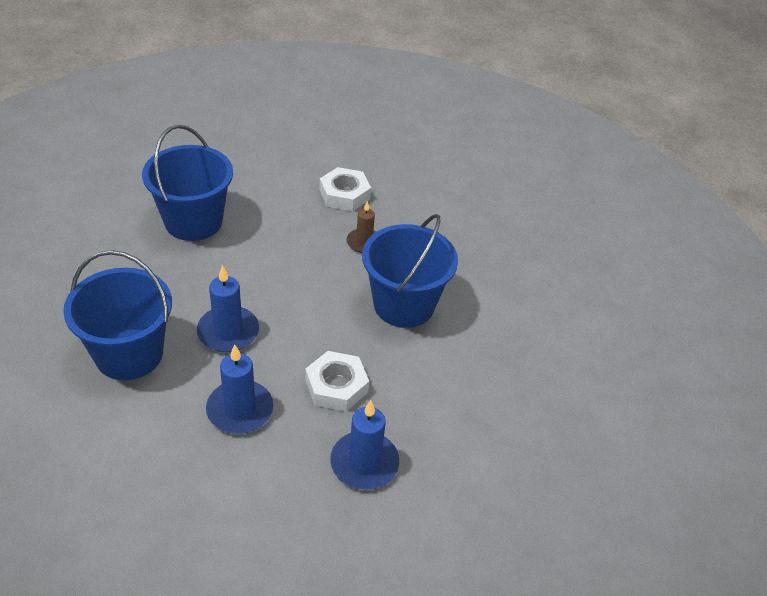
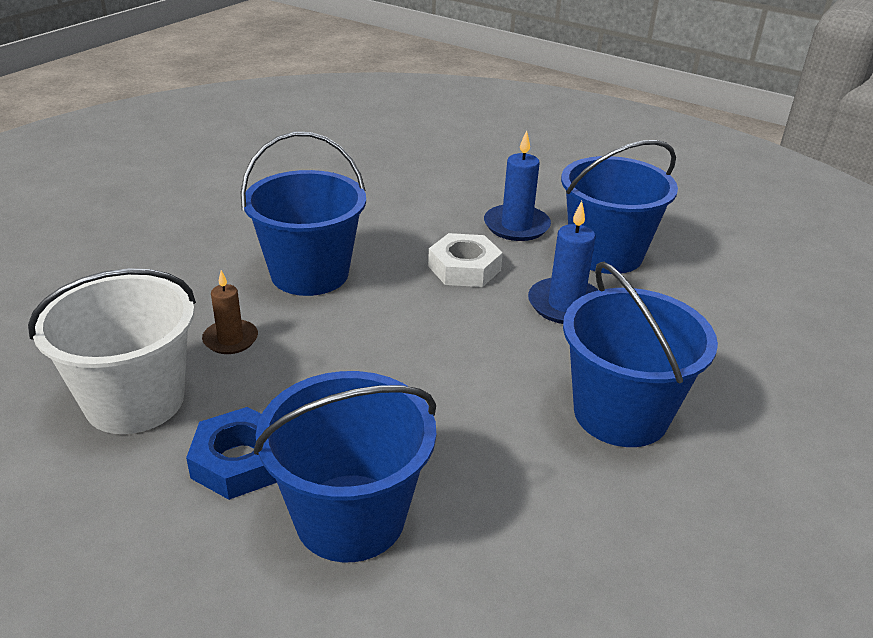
camera: 125 degrees left, 10 degrees down
(228, 332) = (494, 362): blue candle -> none
(265, 207) = (240, 461): none -> blue nut
(269, 491) = (605, 254): none -> blue bucket
(344, 194) = (135, 401): white nut -> white bucket

